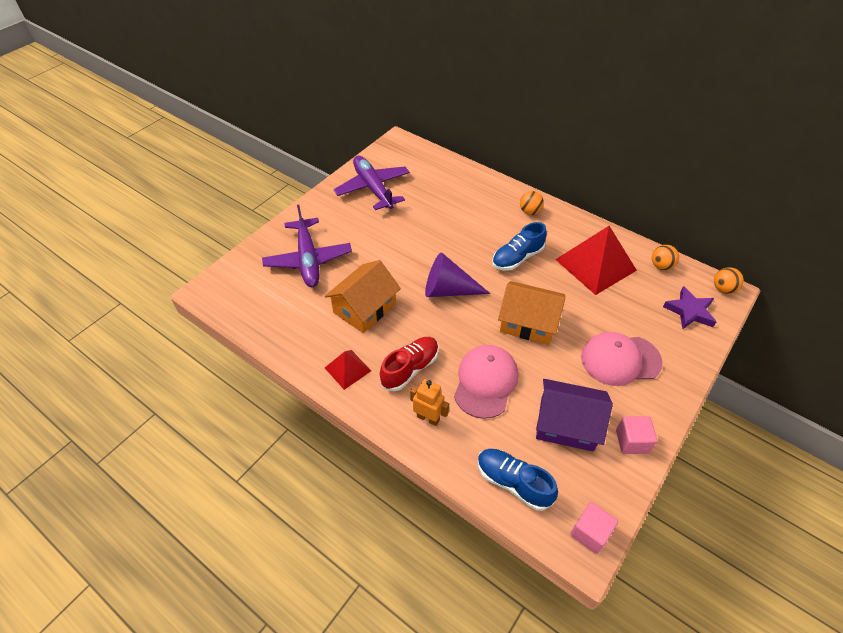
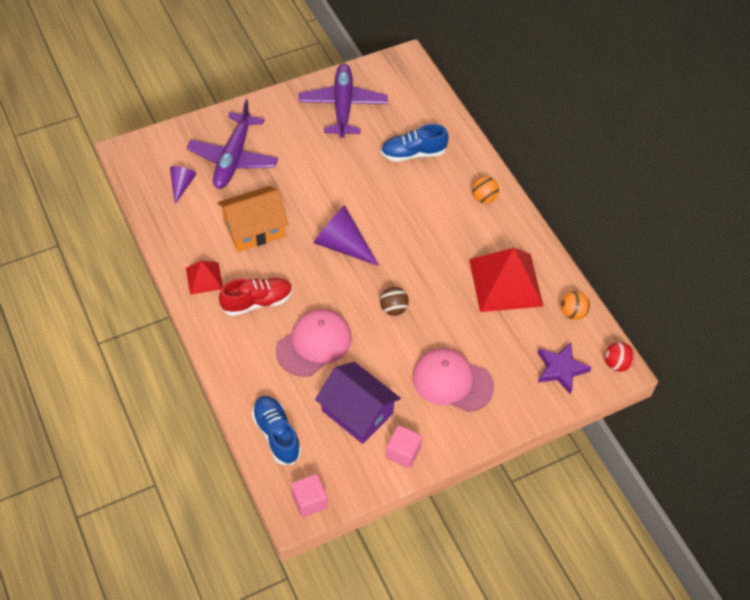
camera: 25 degrees right, 5 degrees up
(275, 299) = (182, 185): none -> purple cone
(428, 418) = (244, 351): orange robot -> none
(517, 258) = (432, 241): blue shoe -> blue shoe (413, 153)
(528, 322) = (393, 309): orange house -> brown ball
(723, 289) = (616, 364): orange ball -> red ball

